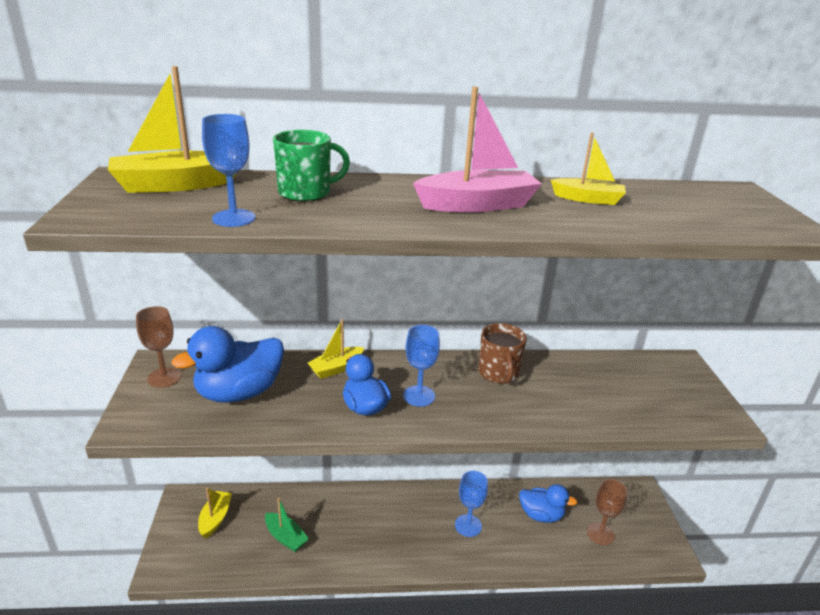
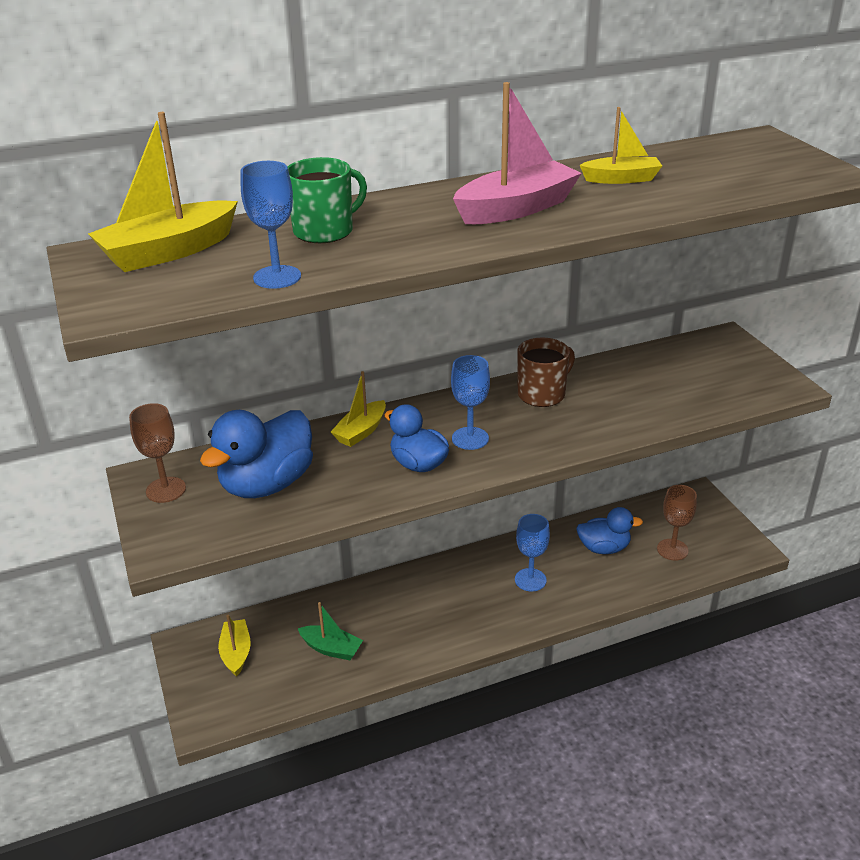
camera: 15 degrees left, 5 degrees up
(498, 373) = (542, 394): brown mug -> brown mug turned 105 degrees counterclockwise

